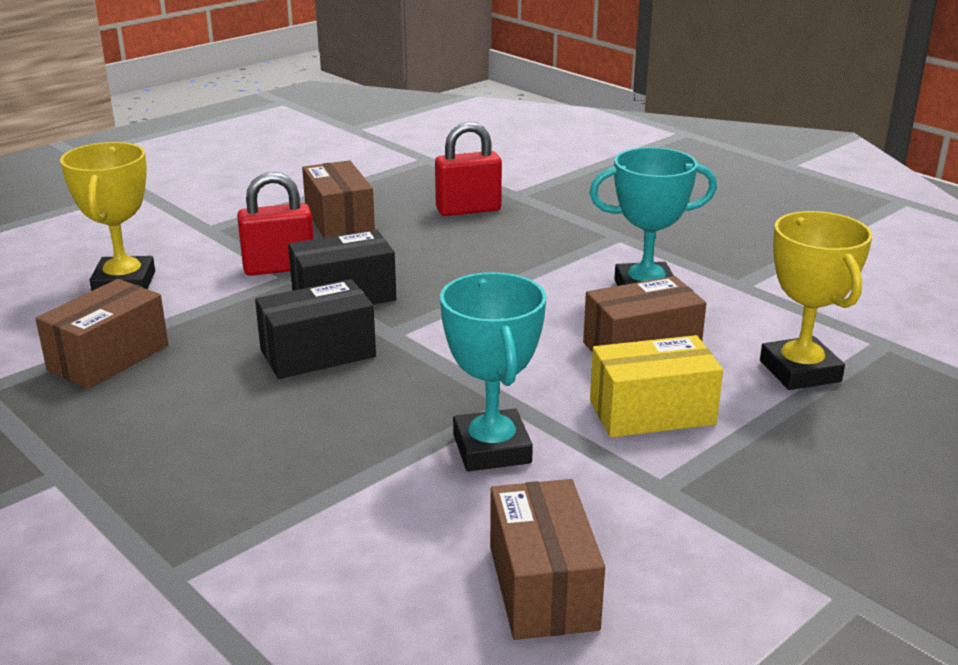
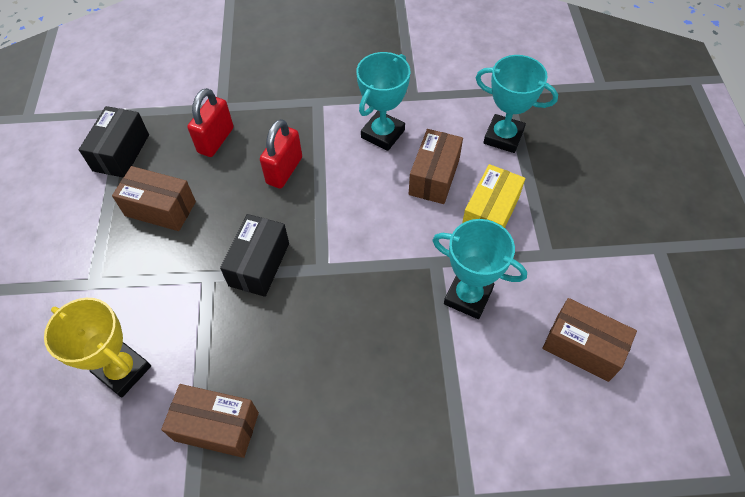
camera: 50 degrees left, 30 degrees up
(108, 358) = (217, 426): brown box -> brown box turned 60 degrees counterclockwise
(279, 268) = (190, 275): red padlock -> red padlock (284, 170)
(318, 353) = (312, 315): black box -> black box (121, 152)
(800, 371) = (503, 137): yellow trophy -> turquoise trophy

